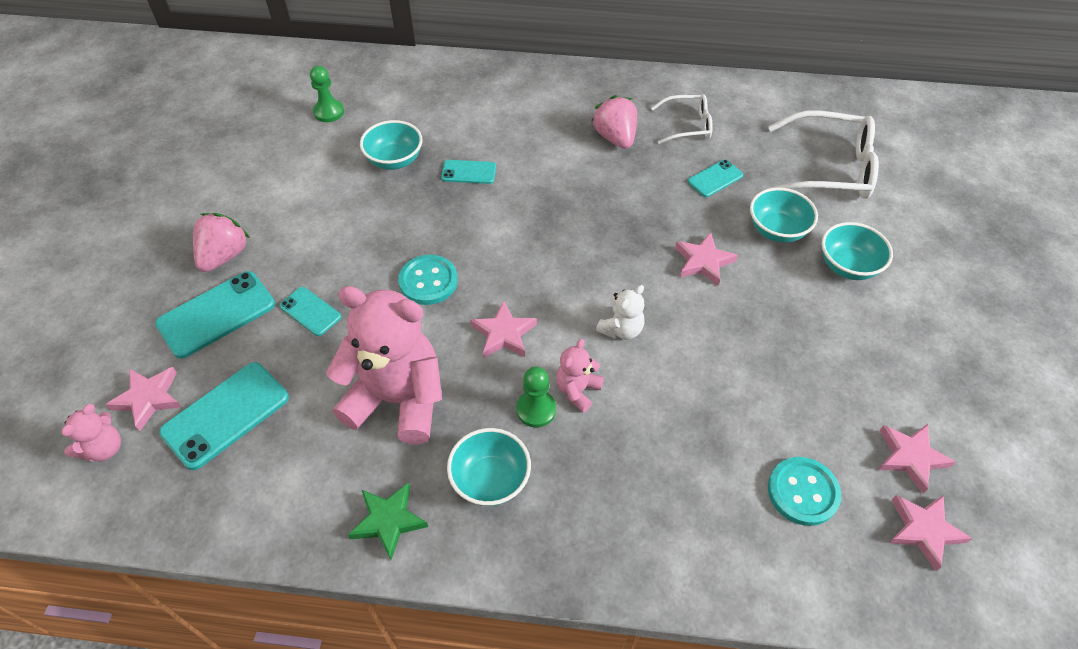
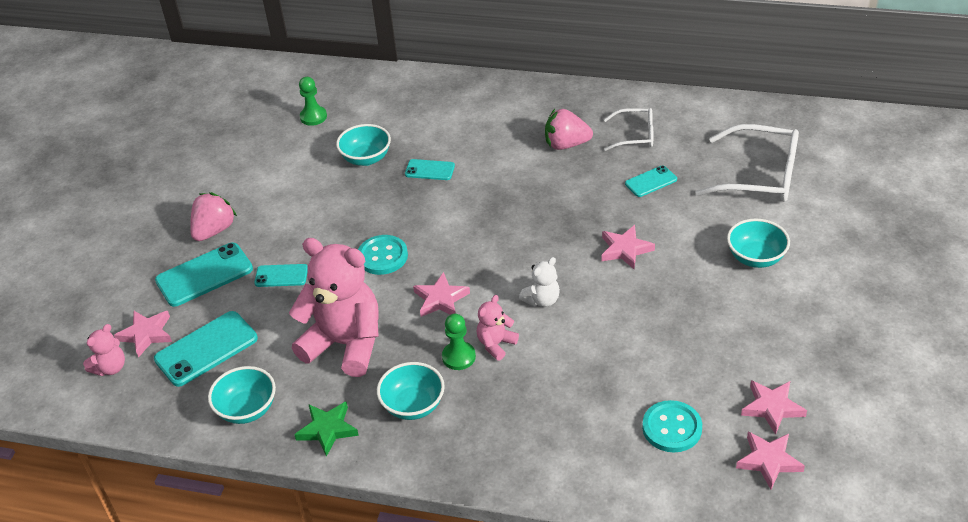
camera: 10 degrees right, 10 degrees down
(310, 311) = (281, 276): turquoise phone -> turquoise phone turned 45 degrees counterclockwise
(615, 138) = (566, 144): pink strawberry -> pink strawberry turned 75 degrees counterclockwise
(777, 230) = (698, 226): turquoise bowl -> turquoise bowl (247, 409)

